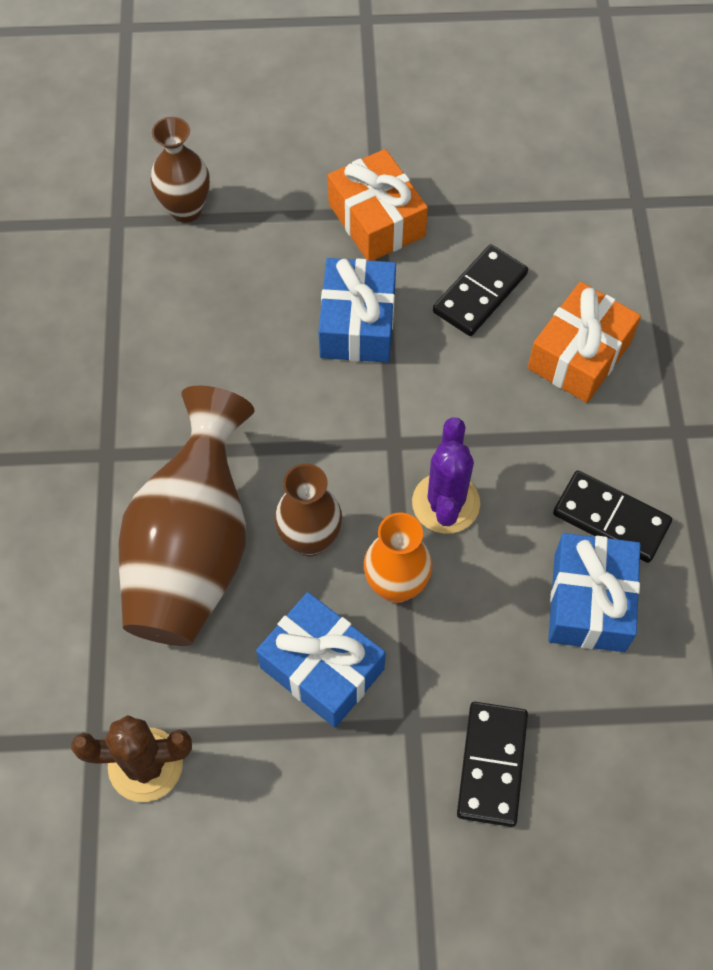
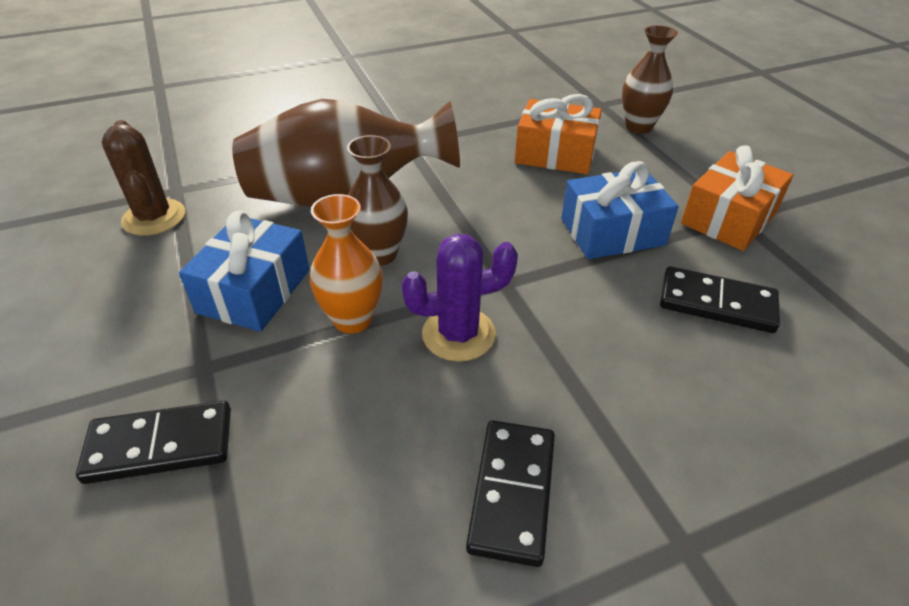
camera: 70 degrees right, 20 degrees down
(579, 355) = (713, 406): orange gift -> orange gift (555, 154)
(589, 602) = (387, 495): blue gift -> none

